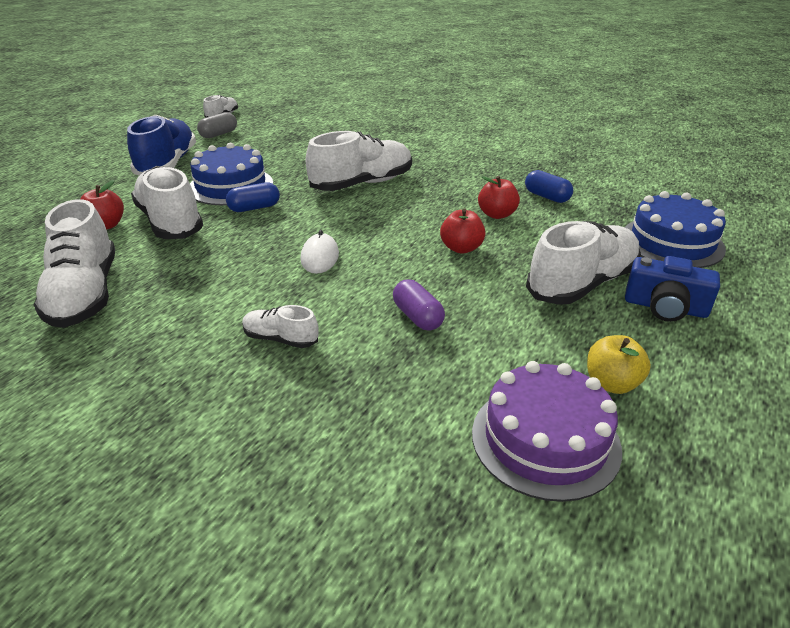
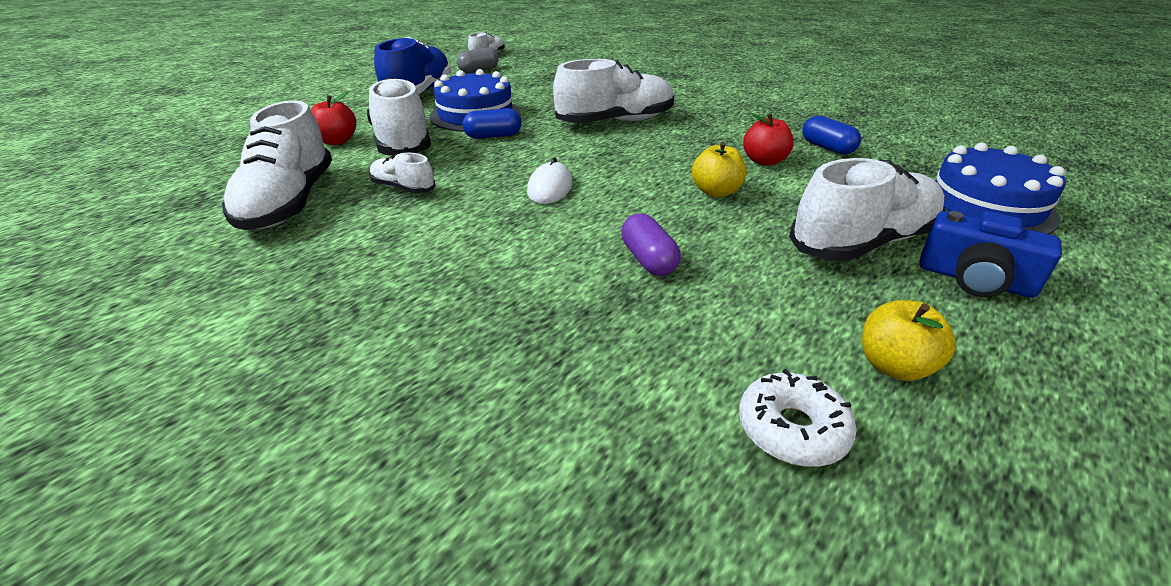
camera: 10 degrees right, 0 degrees up
(280, 339) = (480, 268): white shoe -> white shoe (403, 188)
(461, 248) = (716, 192): red apple -> yellow apple
(545, 440) = (792, 429): purple cake -> white donut

